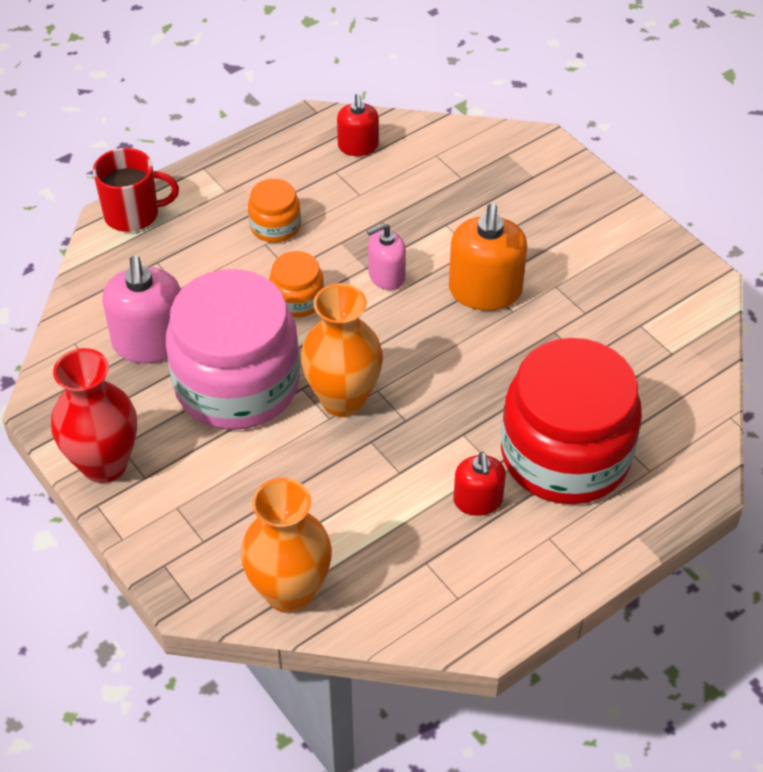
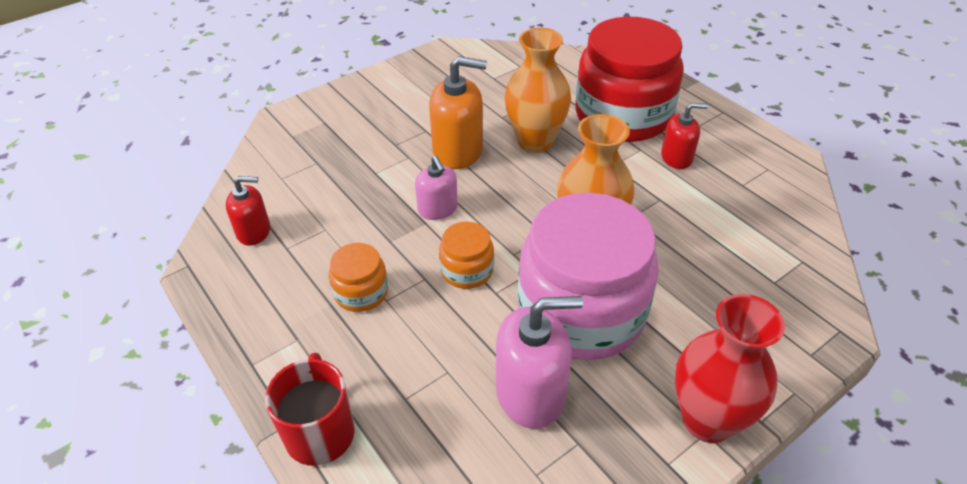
camera: 90 degrees left, 5 degrees down
(289, 592) = (803, 262): orange vase -> orange vase (535, 141)

